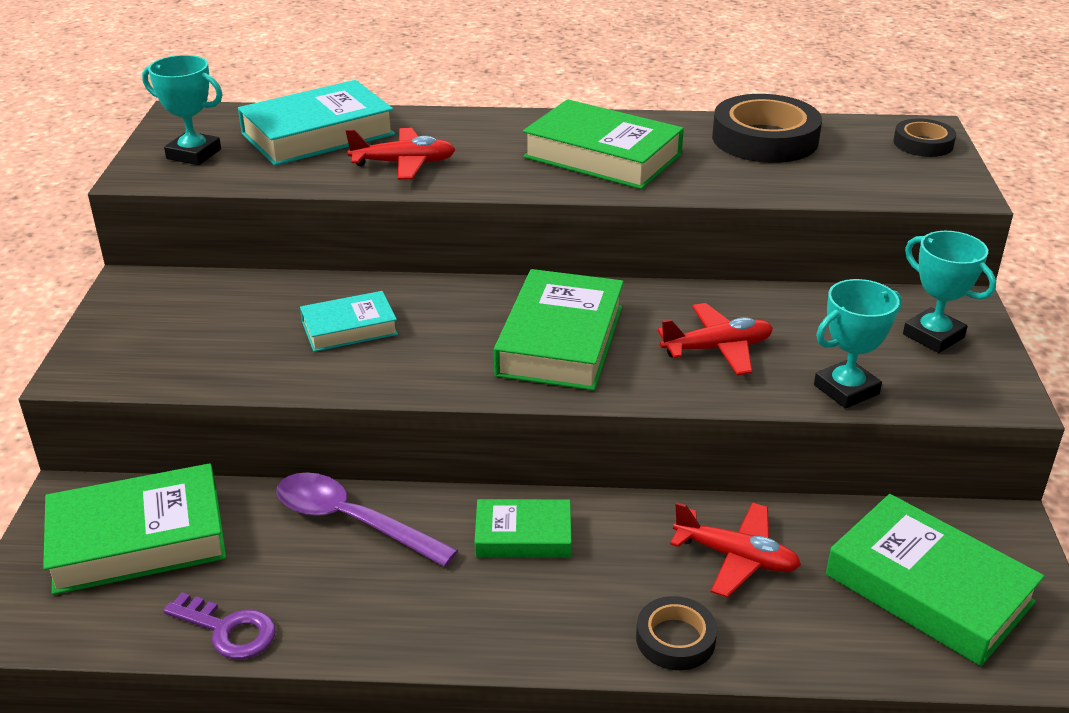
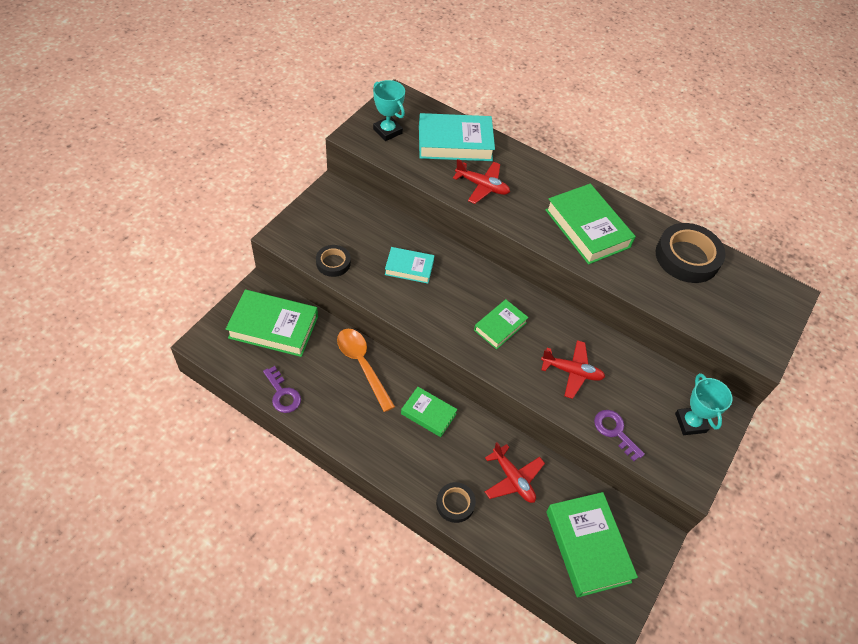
camera: 25 degrees right, 20 degrees up
(351, 521) = (362, 365): purple spoon -> orange spoon
(560, 340) = (500, 326): green book -> green book, size x0.58
(846, 389) = (615, 431): turquoise trophy -> purple key
(923, 143) = (776, 305): black tape -> black tape (333, 263)

